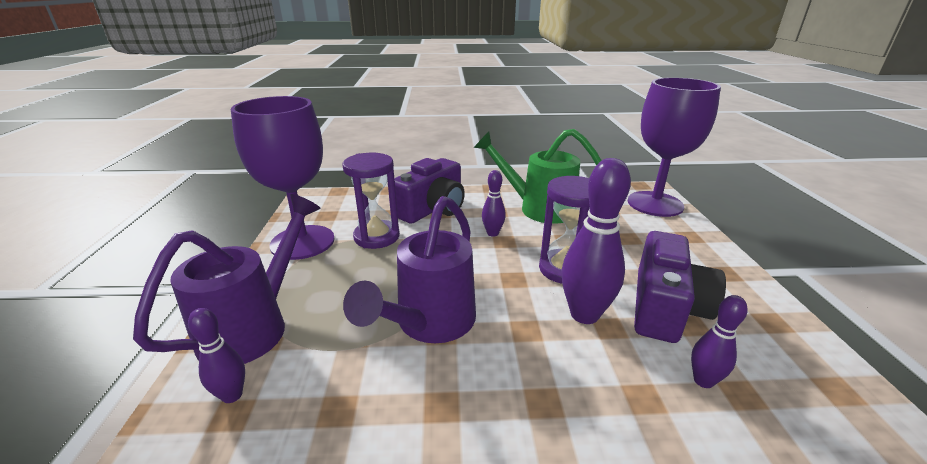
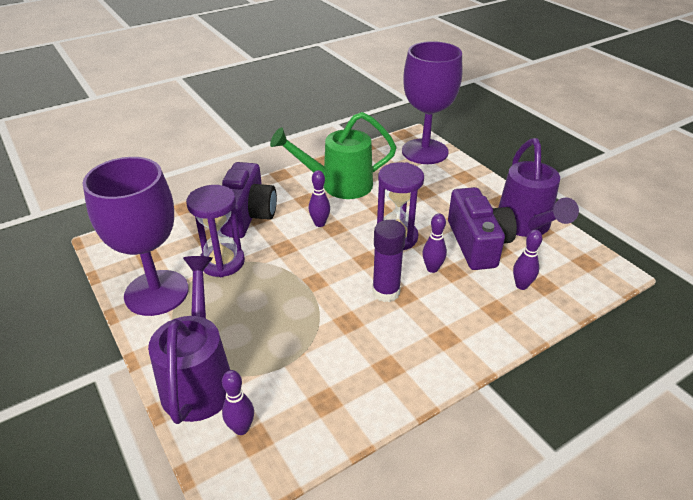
camera: 30 degrees left, 10 degrees up
(430, 323) = (335, 318): purple watering can -> purple watering can (526, 225)
(508, 319) = (386, 292): none -> purple glue stick
(584, 314) = (432, 269): purple bowling pin -> purple bowling pin, size x0.54

